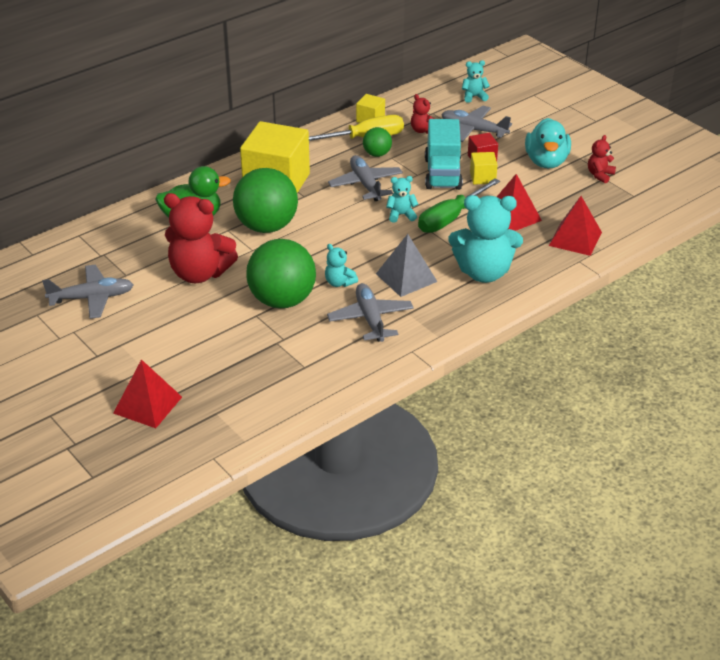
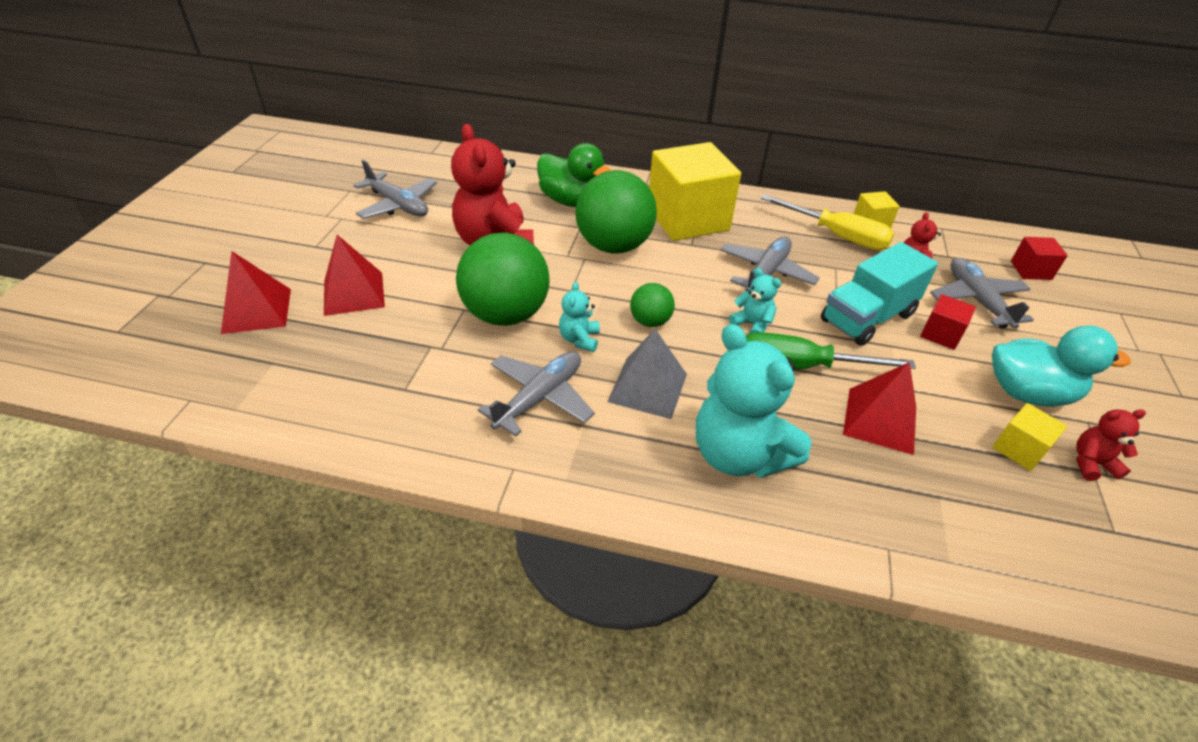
camera: 50 degrees right, 5 degrees up
(377, 154) = (825, 255): green ball -> green ball (650, 321)
(474, 96) = (1030, 270): turquoise teddy bear -> red cube
(482, 178) = (910, 353): yellow cube -> yellow cube (1019, 449)
(546, 162) = (1028, 393): turquoise duck -> turquoise duck turned 135 degrees counterclockwise
(575, 238) = (928, 514): red pyramid -> red pyramid (354, 293)

